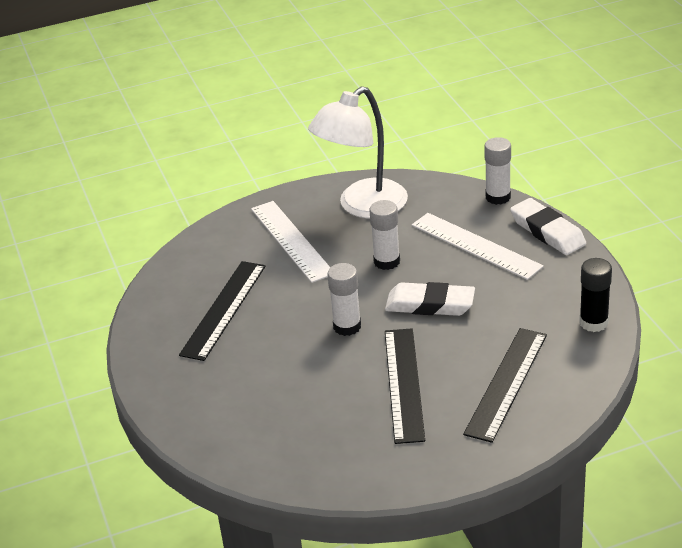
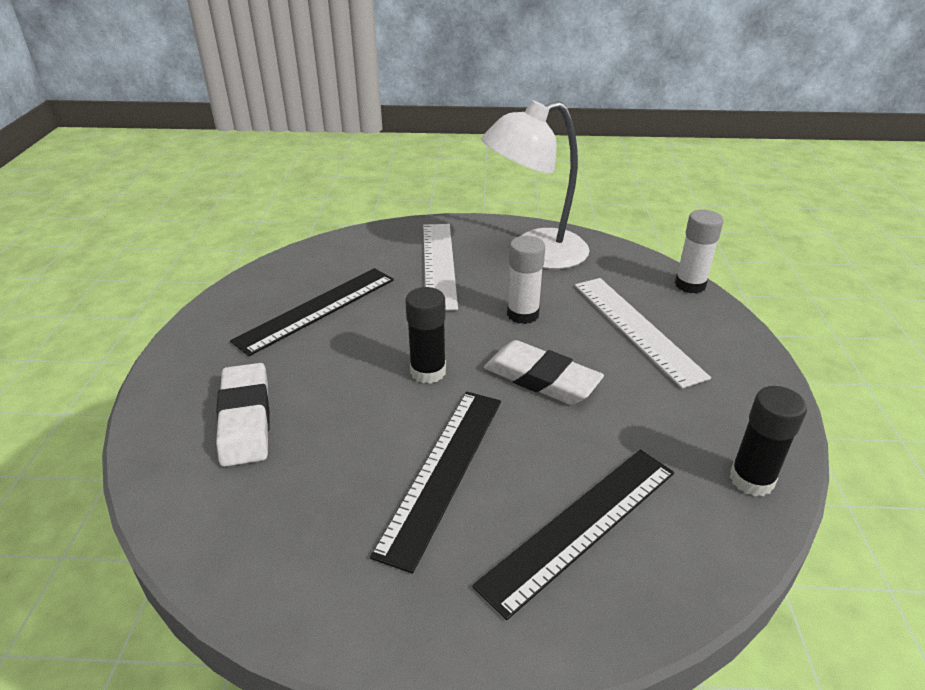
camera: 20 degrees right, 0 degrees up
(347, 326) = (428, 371): white glue stick -> black glue stick
(547, 232) = (734, 339): white eraser -> white eraser (245, 419)

